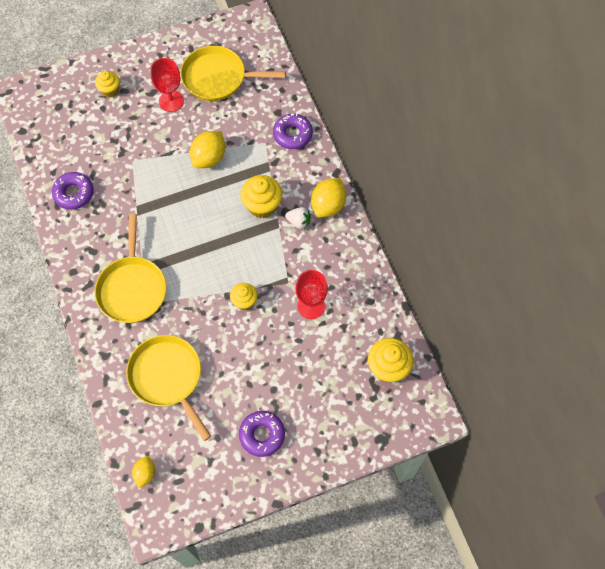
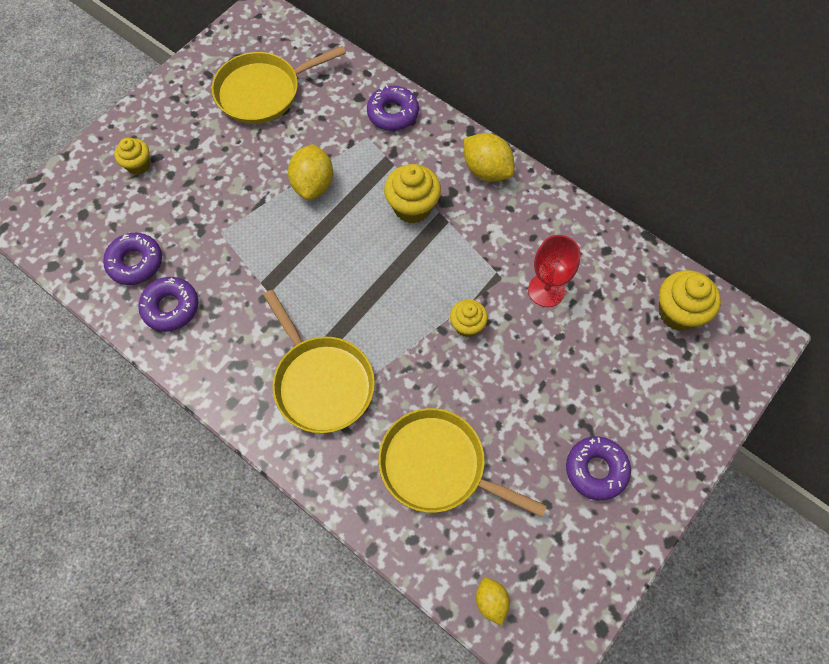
camera: 30 degrees left, 0 degrees up
(70, 154) = (135, 262): none -> purple donut
(171, 101) = (223, 142): red goblet -> none
(299, 222) = (466, 204): white strawberry -> none
(328, 205) = (486, 170): yellow lemon -> yellow lemon turned 45 degrees counterclockwise

